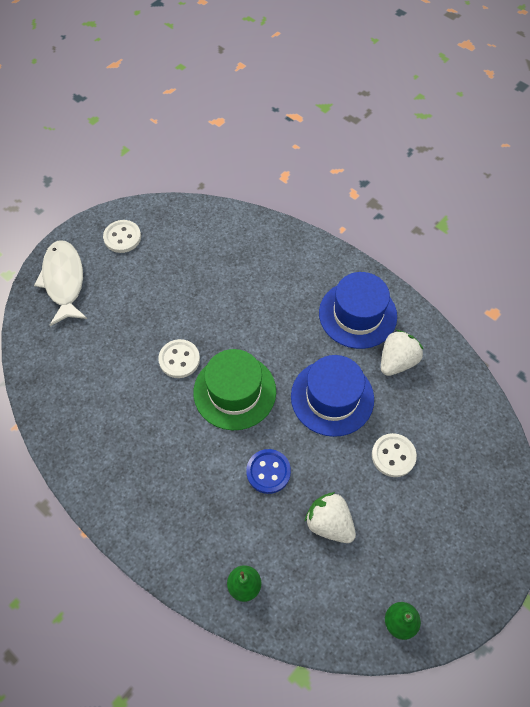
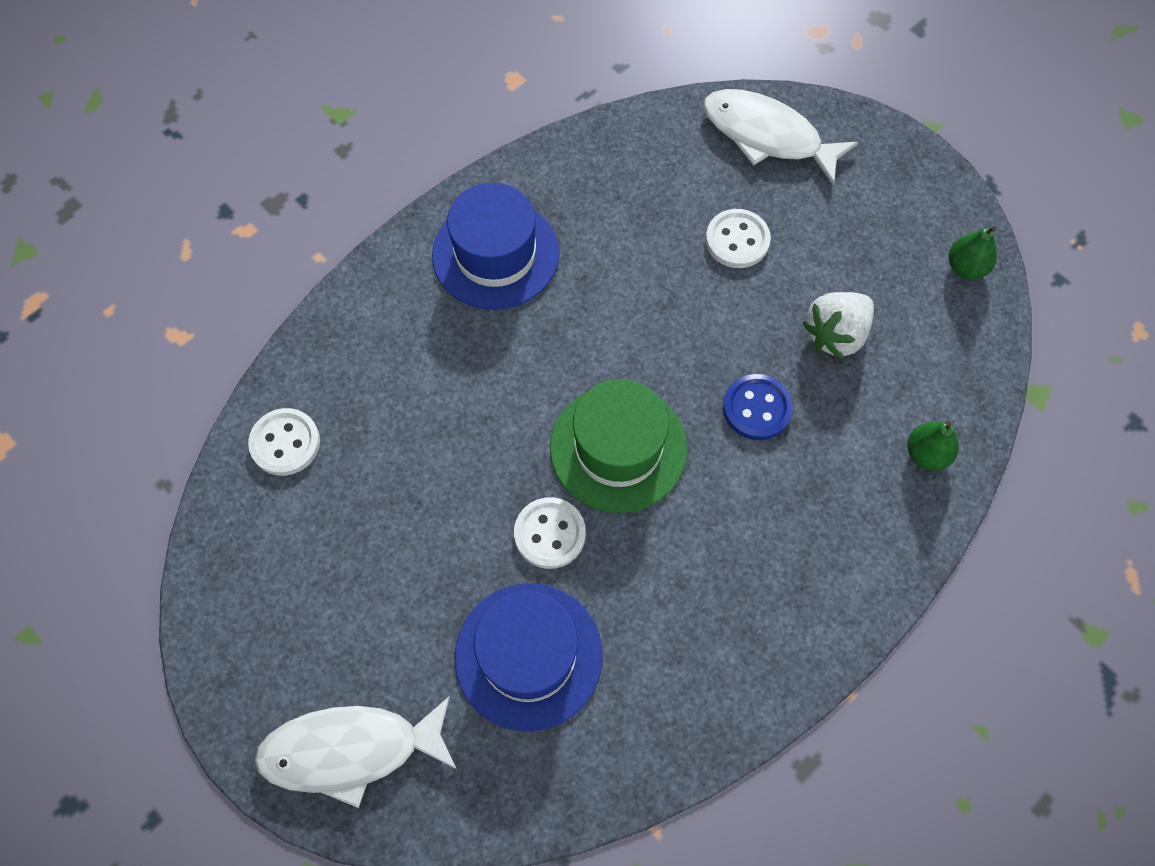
camera: 85 degrees left, 5 degrees up
(122, 237) = (265, 635): white button -> white button (285, 443)
(332, 397) = (639, 307): blue hat -> blue hat (528, 655)
(397, 361) = (585, 213): white strawberry -> none
(485, 474) = (768, 136): none -> white fish

